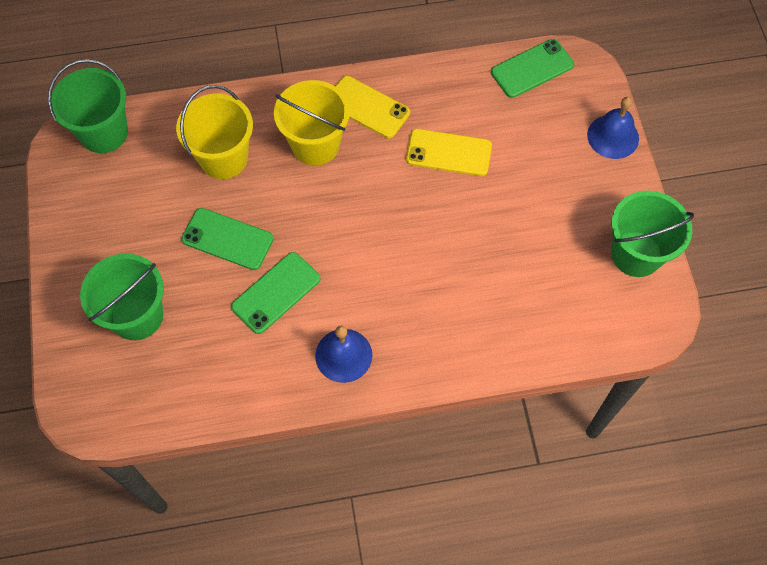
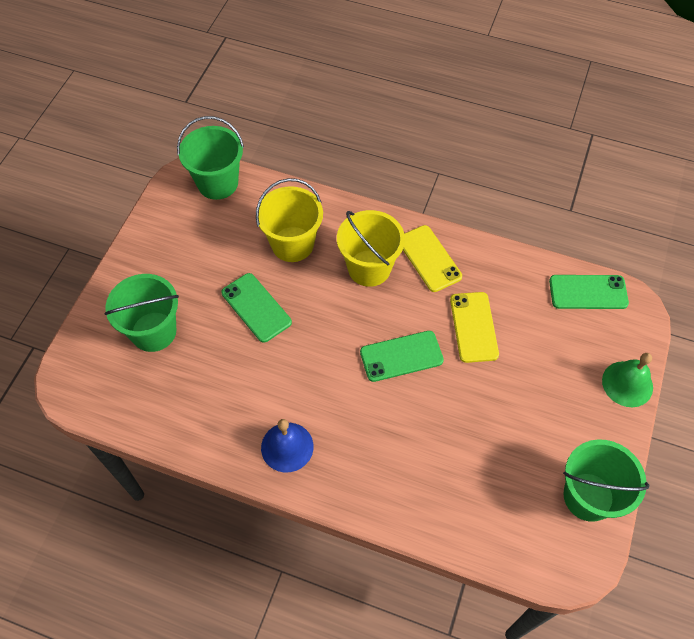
camera: 30 degrees right, 5 degrees down
(276, 293) = (266, 368): green phone -> green phone (401, 356)
(448, 153) = (474, 327): yellow phone -> yellow phone turned 45 degrees clockwise
(613, 136) = (627, 384): blue bell -> green bell

